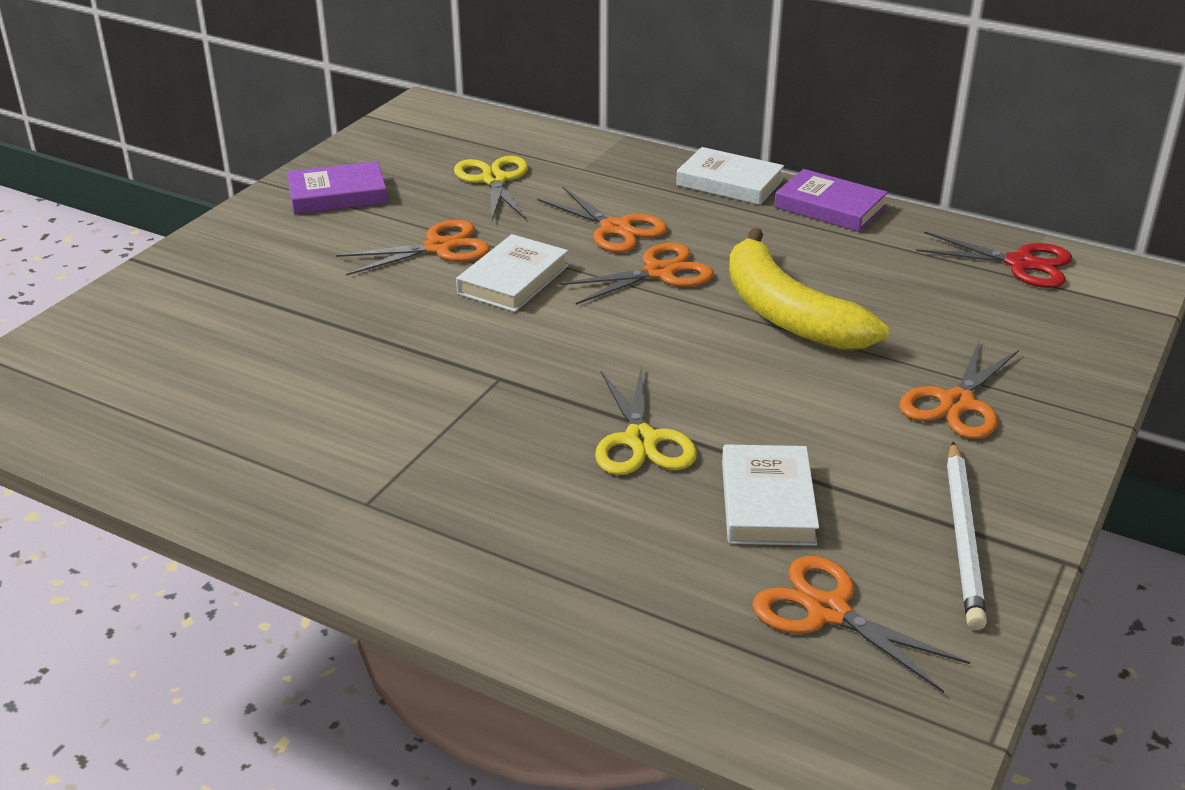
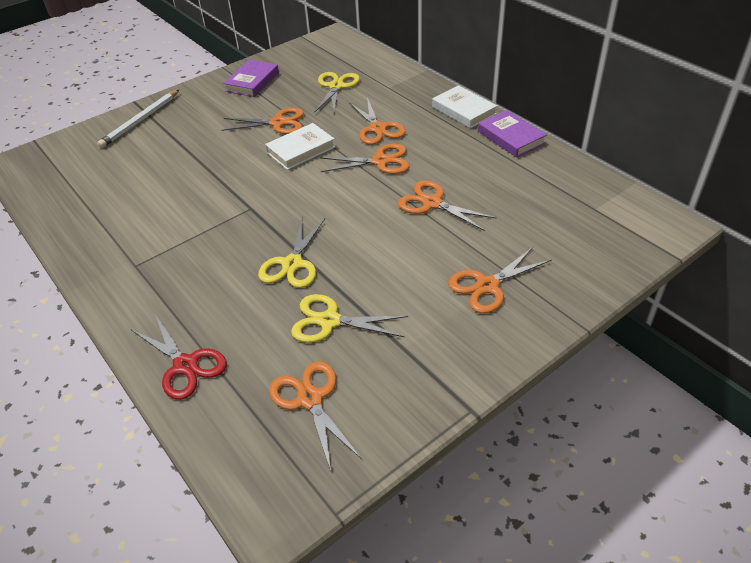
camera: 25 degrees right, 10 degrees up
(337, 195) = (252, 82): purple book -> purple book turned 75 degrees counterclockwise
(767, 502) = (330, 321): white book -> yellow scissors
(787, 314) = (432, 203): yellow banana -> orange scissors
(963, 537) = (423, 376): white pencil -> white pencil (140, 121)
(1020, 264) = (602, 199): red scissors -> red scissors (185, 365)

